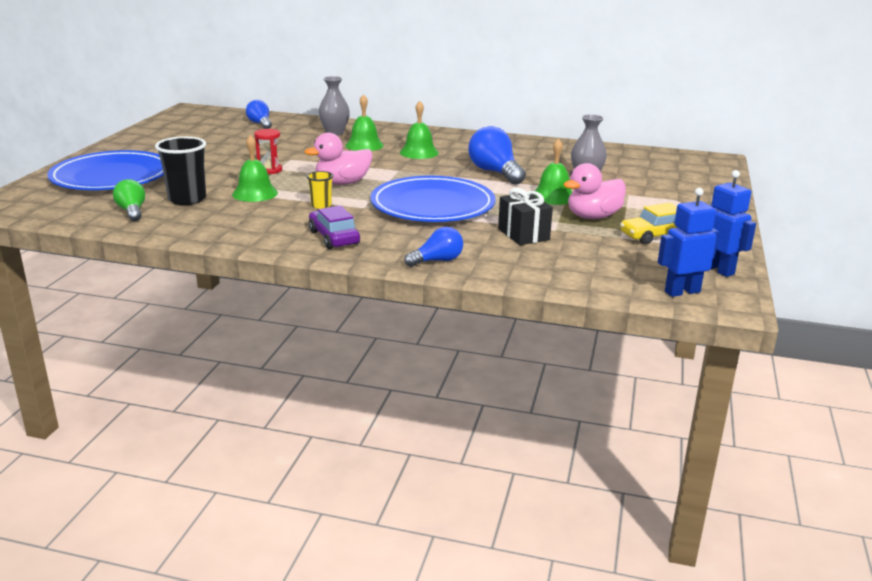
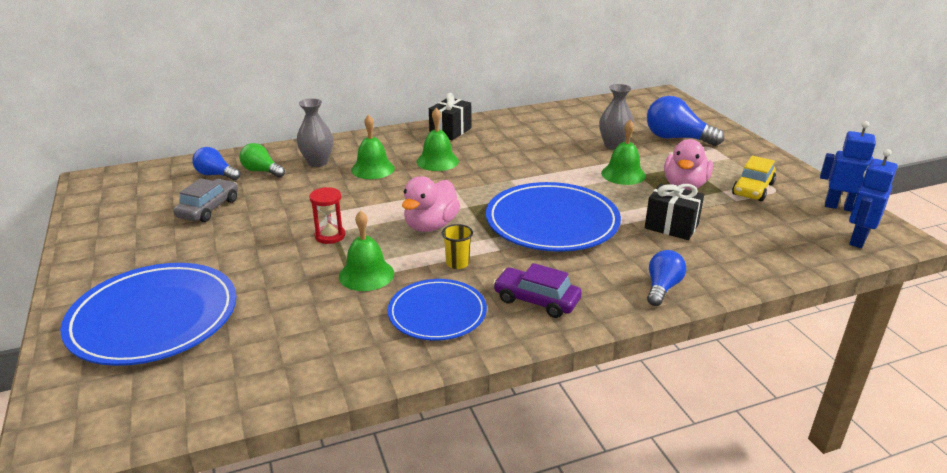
camera: 35 degrees left, 5 degrees up
(132, 211) = (268, 361): green light bulb -> green light bulb (261, 171)
(187, 199) = (305, 314): black cup -> none
(226, 138) = (208, 208): none -> grey car
(260, 223) = (437, 313): none -> blue plate
(465, 139) = (450, 131): none -> black gift
(495, 172) = (538, 163): blue light bulb -> blue light bulb (676, 138)

